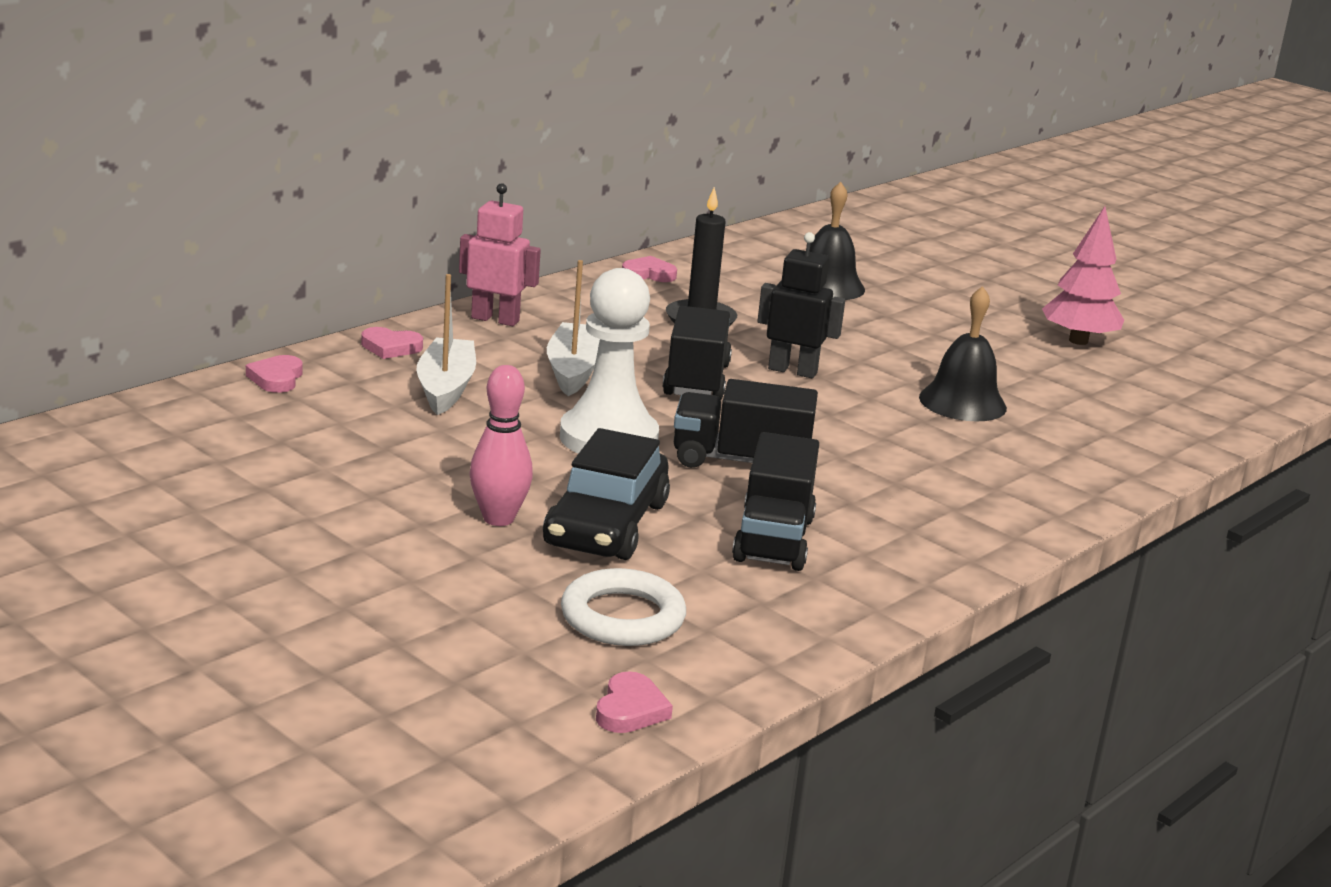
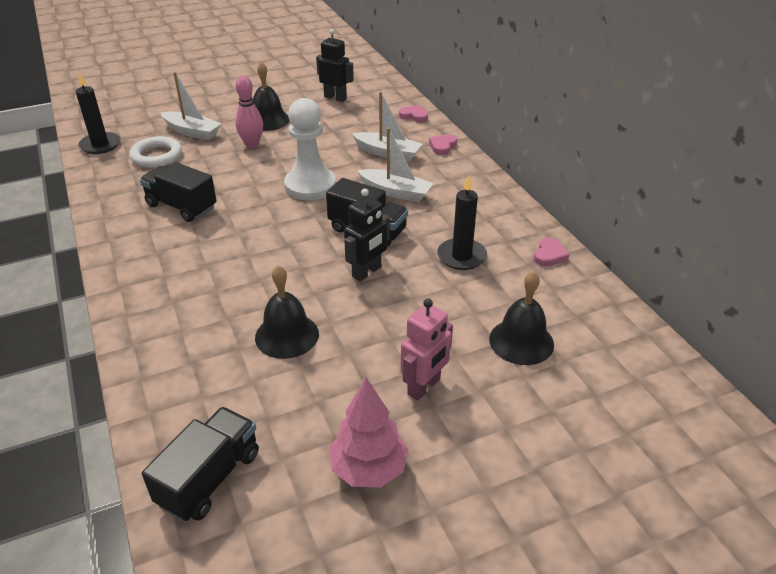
camera: 115 degrees right, 15 degrees up
(221, 464) = (335, 98): none -> black robot
(376, 522) = (268, 120): none -> black bell
(487, 602) = (192, 132): none -> white boat
(495, 319) = (474, 181): pink robot -> pink robot (424, 387)
(606, 524) = (228, 167): black car -> none
(630, 709) = (100, 145): pink heart -> black candle
(740, 461) = (262, 218): black truck -> black truck (209, 478)

